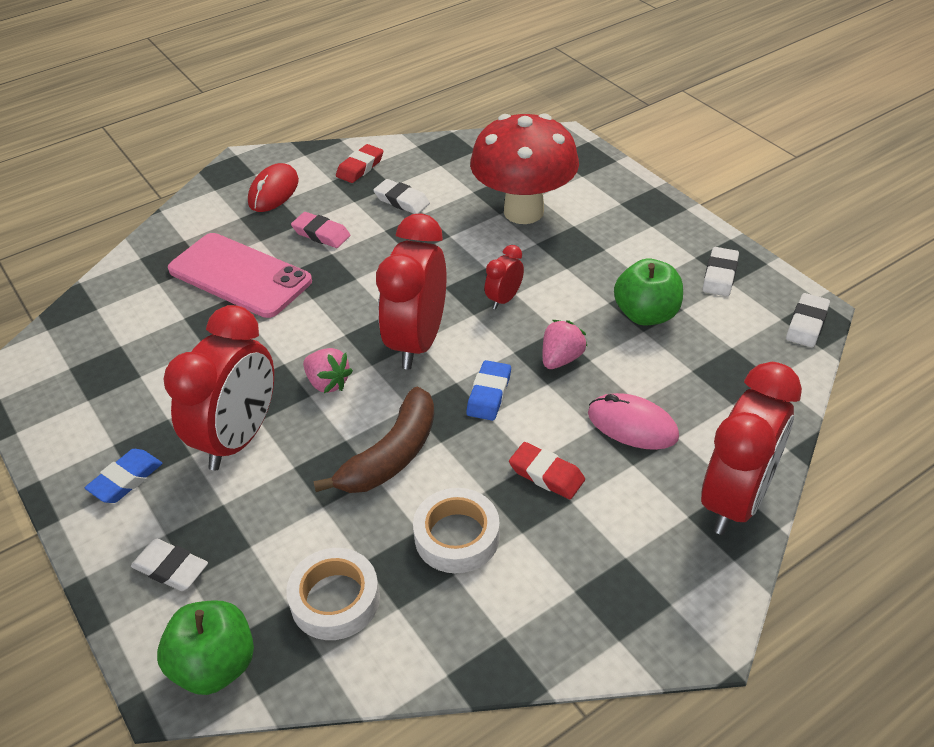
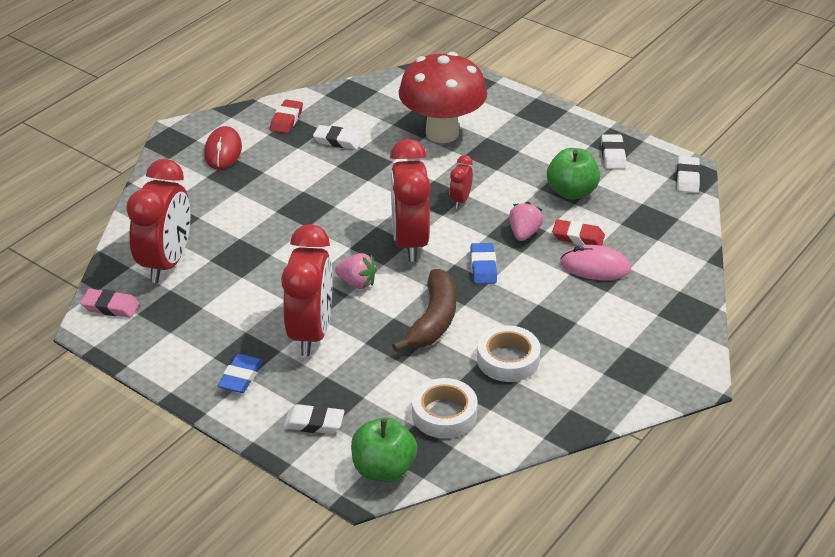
camera: 20 degrees left, 5 degrees down
(240, 275) = (236, 220): pink phone -> none
(321, 234) = (285, 177): pink eraser -> pink eraser (110, 307)
(546, 474) = (550, 309): red eraser -> red eraser (578, 237)
(735, 500) = (684, 298): red clock -> red clock (166, 263)

